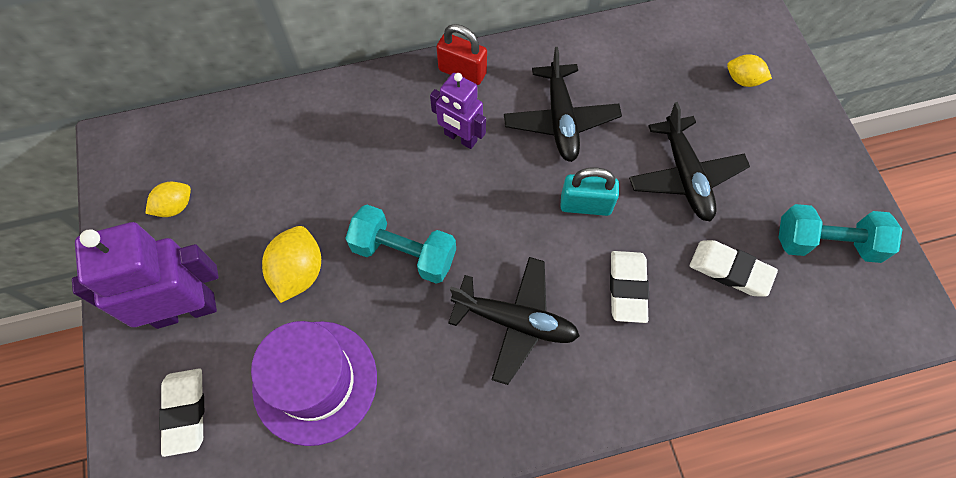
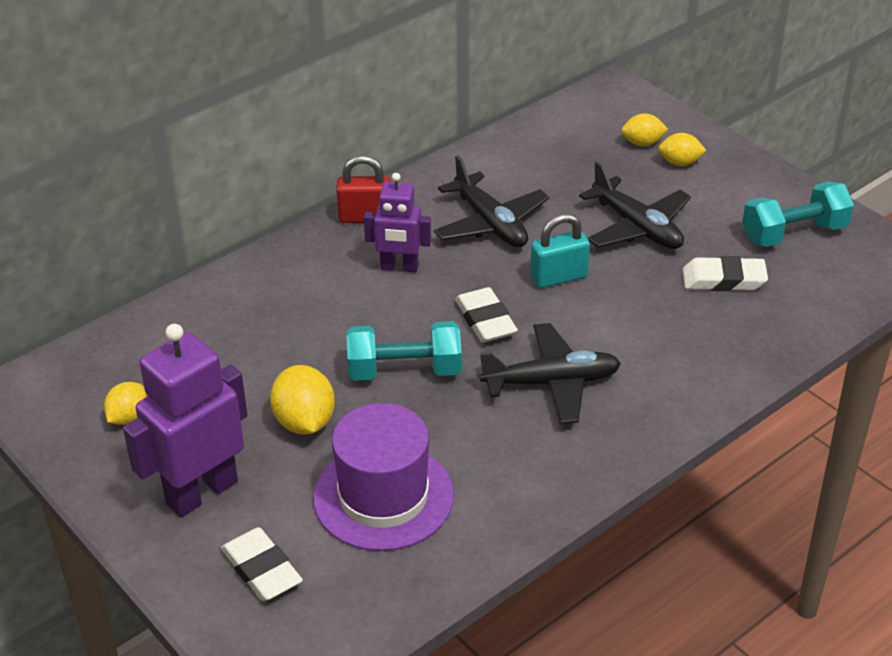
camera: 25 degrees left, 25 degrees down
(627, 288) = (639, 323): white eraser -> white eraser (485, 320)
(765, 116) = (680, 162): none -> yellow lemon

